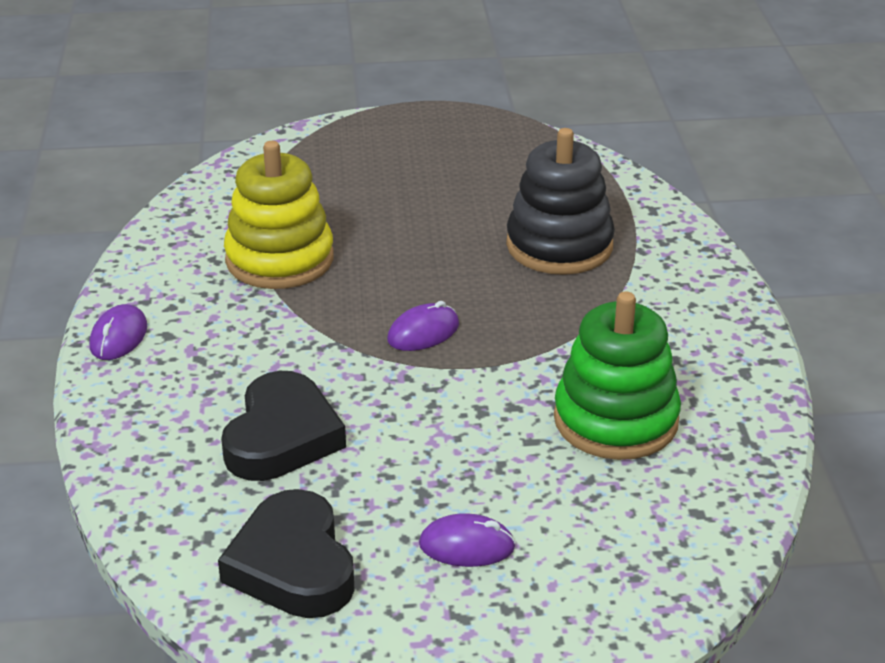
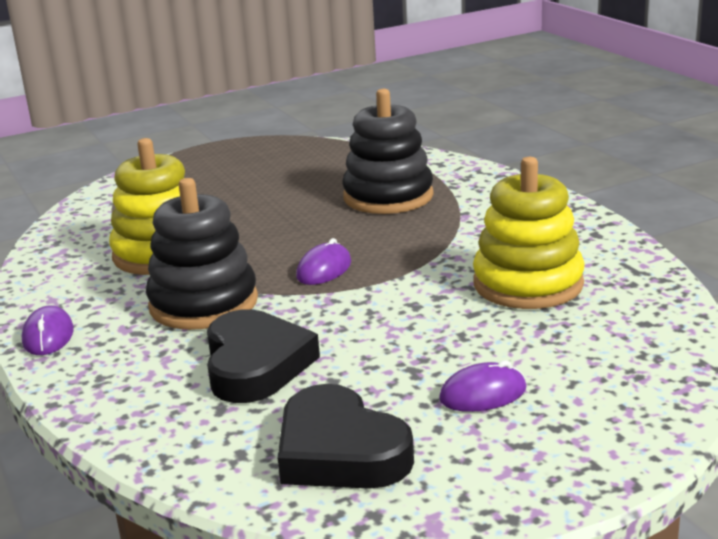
camera: 20 degrees left, 10 degrees down
(280, 341) = (203, 304): none -> black stacking toy
(615, 420) = (528, 284): green stacking toy -> yellow stacking toy

